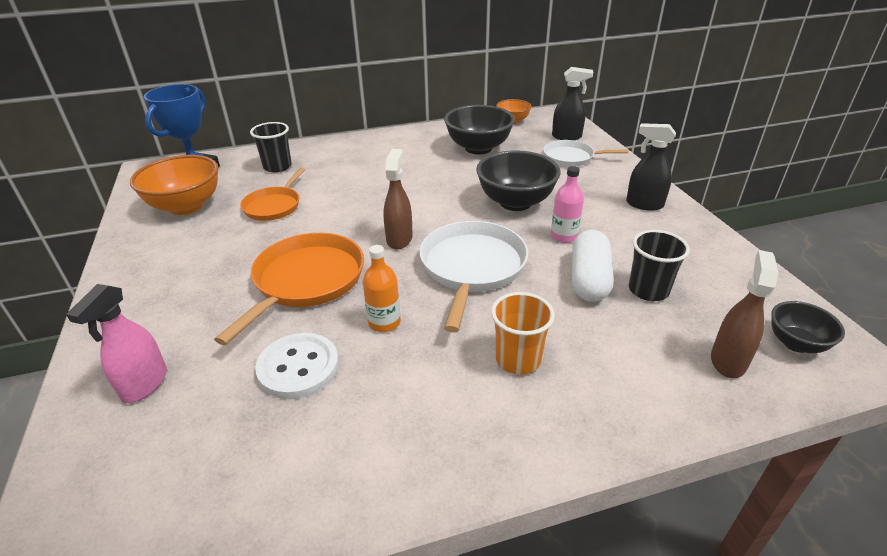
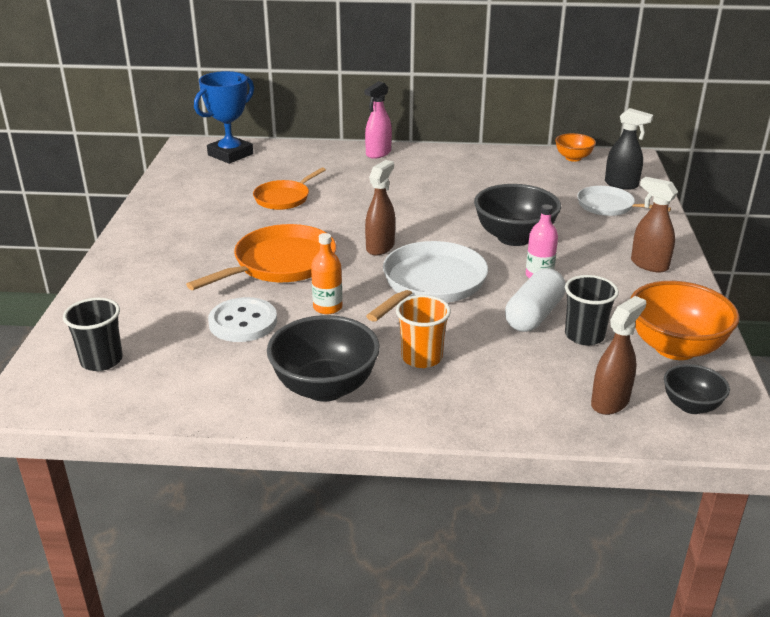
camera: 20 degrees right, 5 degrees down
(144, 385) = (128, 307): pink spray bottle -> pink spray bottle (378, 153)
(186, 206) = (209, 184): orange bowl -> orange bowl (675, 348)
(277, 167) = (305, 163): black cup -> black cup (101, 360)
(478, 148) = (514, 180): black bowl -> black bowl (325, 387)
(644, 204) = (649, 264): black spray bottle -> brown spray bottle

